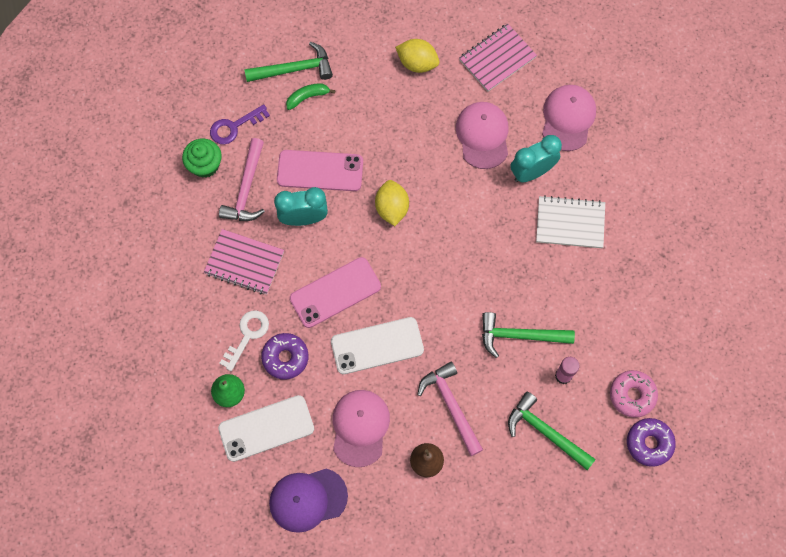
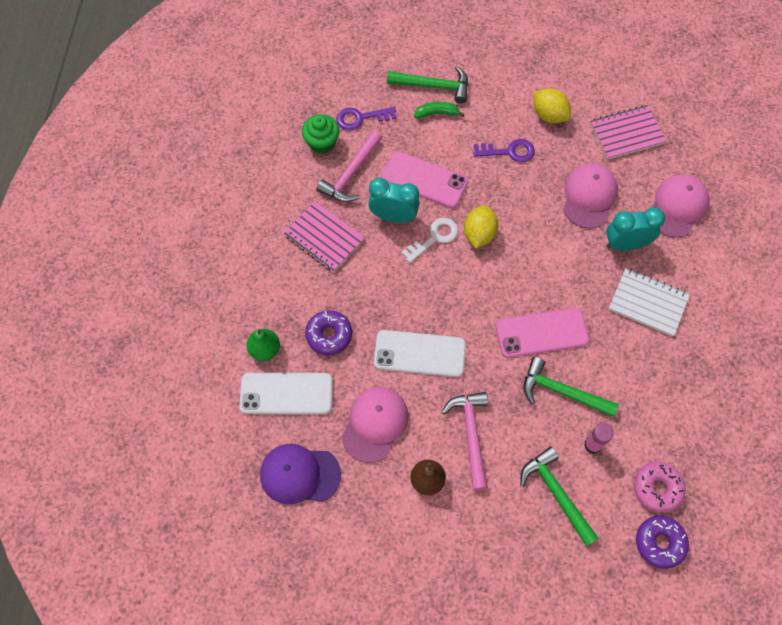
camera: 20 degrees right, 5 degrees down
(247, 335) = (302, 303): white key -> white key (434, 237)
(335, 292) = (398, 292): pink phone -> pink phone (541, 333)
(392, 114) = (509, 151): none -> purple key

